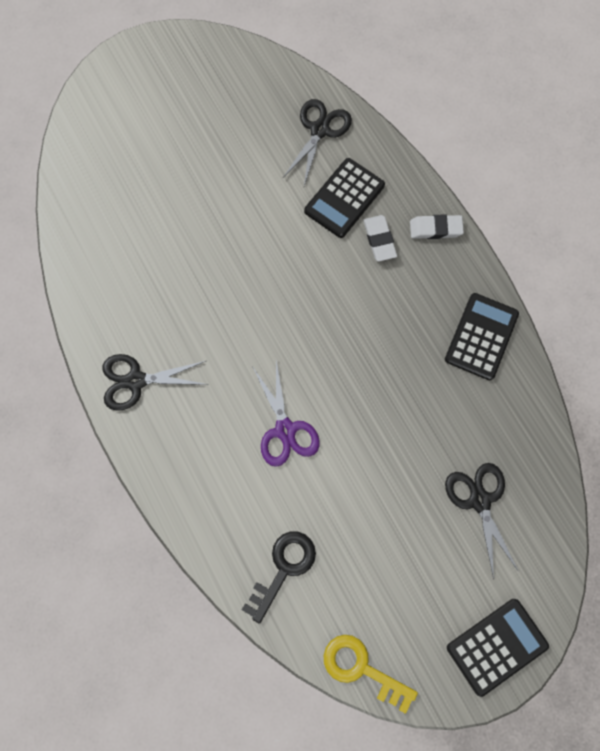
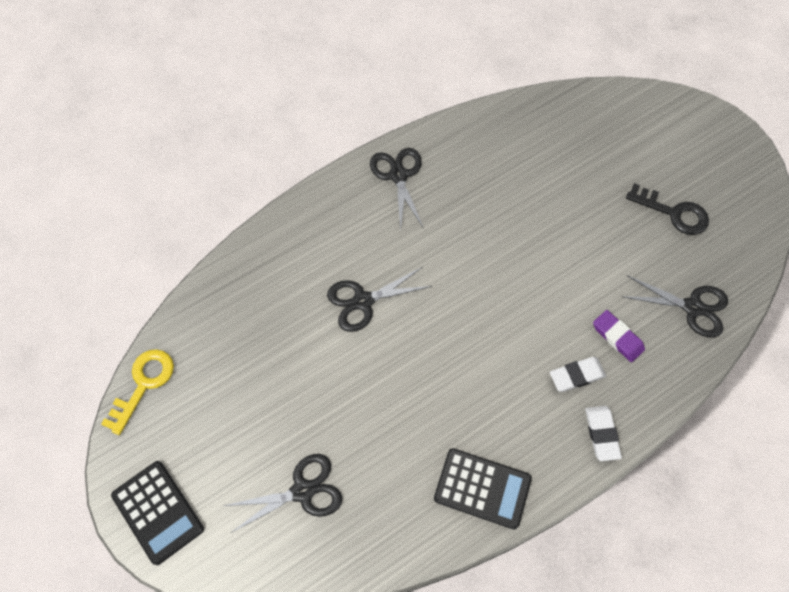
camera: 85 degrees right, 10 degrees down
(283, 569) = (233, 310): black key -> black key (673, 213)
(285, 430) = (362, 301): purple scissors -> black scissors
(344, 198) = (617, 337): black calculator -> purple eraser

